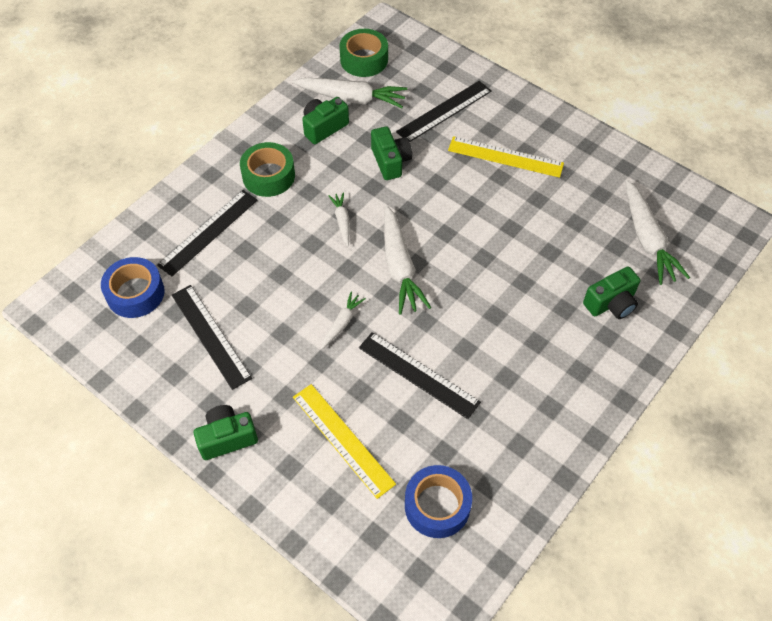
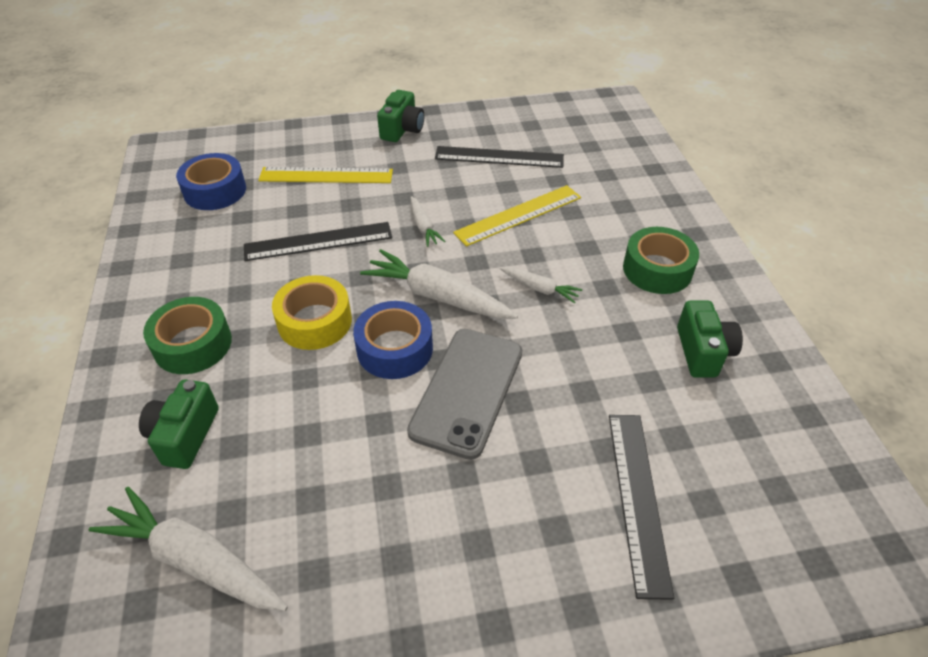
camera: 130 degrees right, 10 degrees down
(135, 293) = (585, 140): blue tape -> blue tape (395, 349)
(208, 232) = (615, 200): black ruler -> none
(351, 98) = (741, 409): white carrot -> none
(364, 60) = (825, 474): green tape -> green tape (193, 344)
(390, 161) = (591, 378): green camera -> none
(453, 205) = (467, 391): none -> grey phone
(483, 313) = (315, 321): none -> yellow tape
(505, 157) = (489, 506): yellow ruler -> yellow ruler (518, 215)

